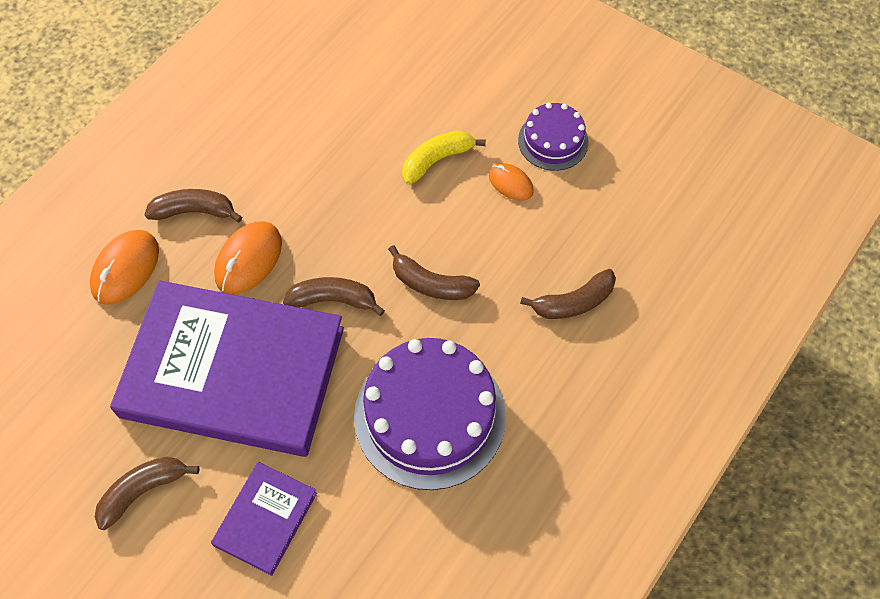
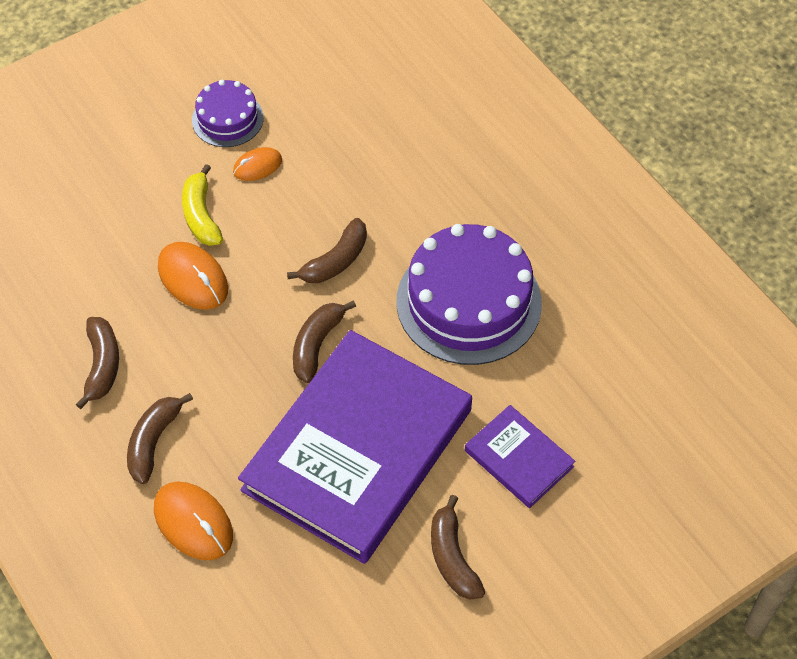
camera: 70 degrees left, 5 degrees down
(248, 259) = (236, 406): orange mouse -> orange mouse (193, 278)
(573, 302) = (403, 161): brown banana -> brown banana (102, 365)

